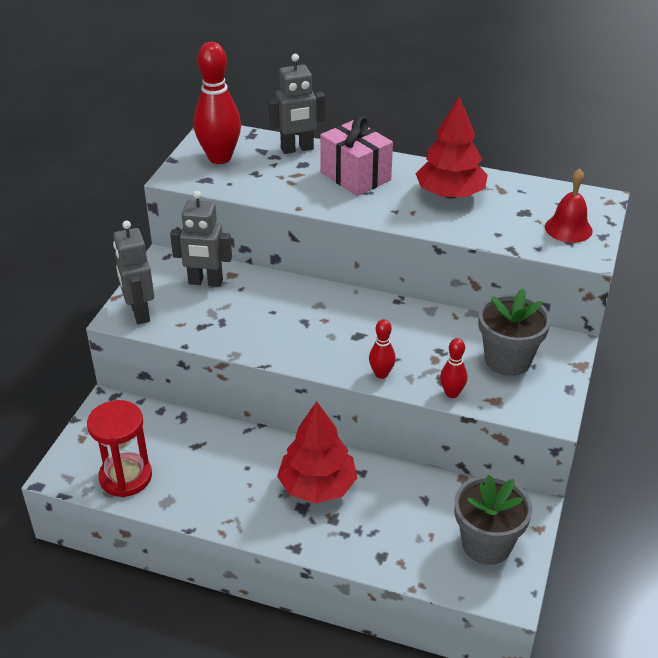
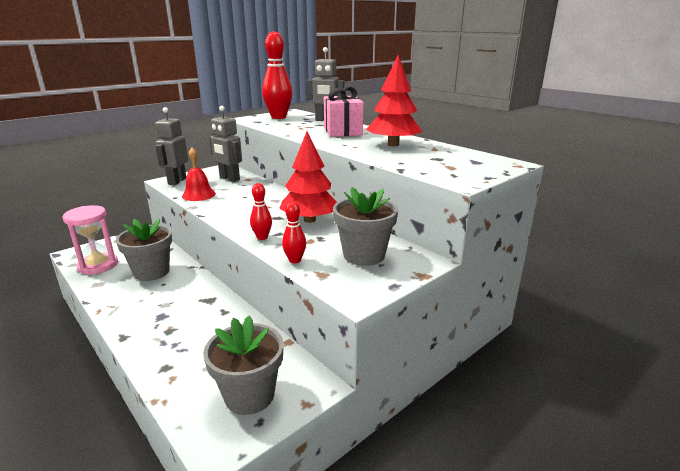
camera: 30 degrees right, 15 degrees down
(125, 477) = (98, 265): red hourglass -> pink hourglass
(210, 458) = (152, 272): none -> grey flower pot
(317, 486) = (186, 308): red tree -> red tree (309, 220)
(568, 228) = (462, 169): red bell -> red bell (198, 195)

